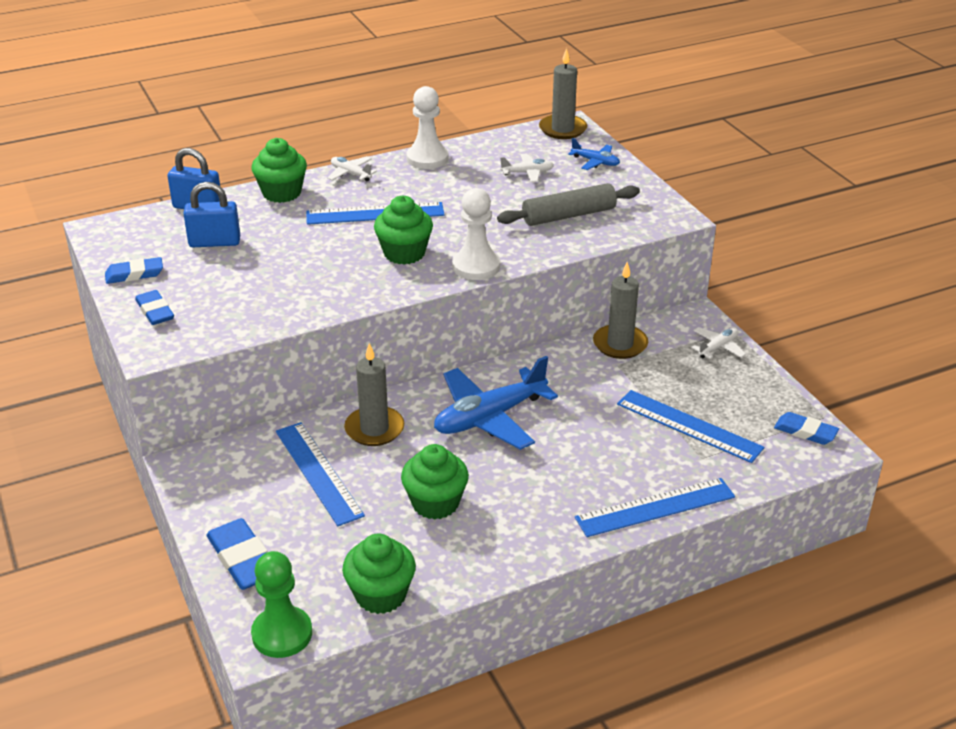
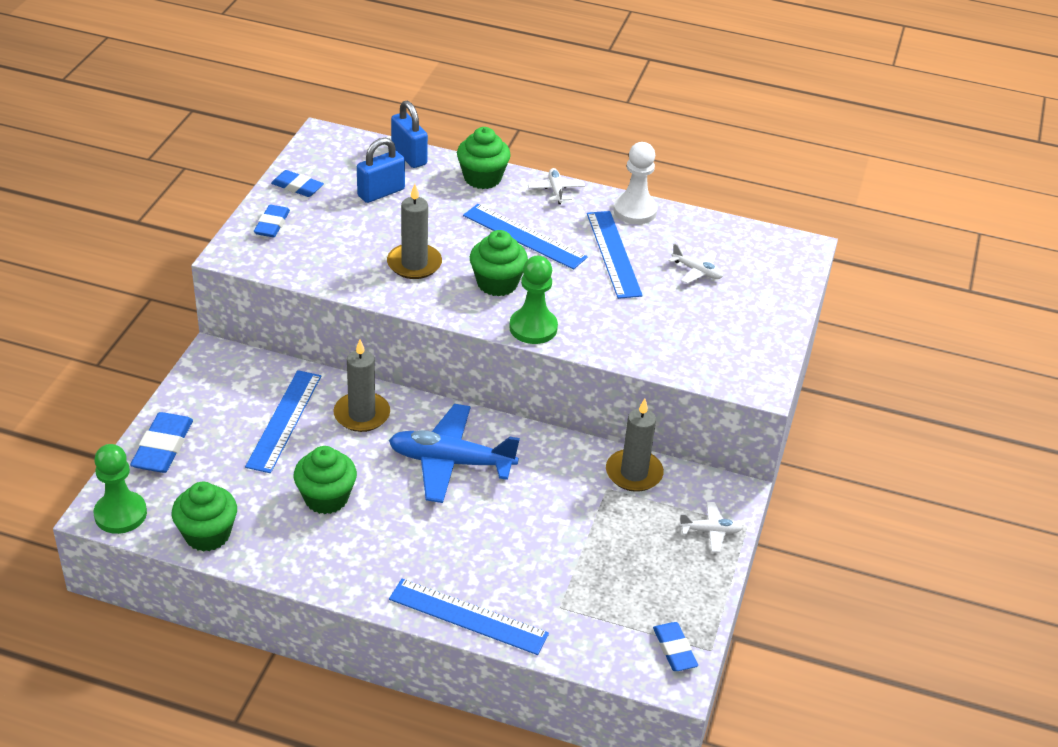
camera: 40 degrees right, 5 degrees up
(214, 242) = (381, 192): blue padlock -> blue padlock turned 75 degrees counterclockwise
(476, 266) = (533, 328): white pawn -> green pawn
(562, 129) = (790, 248): grey candle -> grey candle (414, 264)
(569, 215) = (672, 329): grey rolling pin -> none
(595, 162) = (771, 295): blue plane -> none
(689, 426) = (588, 576): blue ruler -> blue ruler (613, 254)

